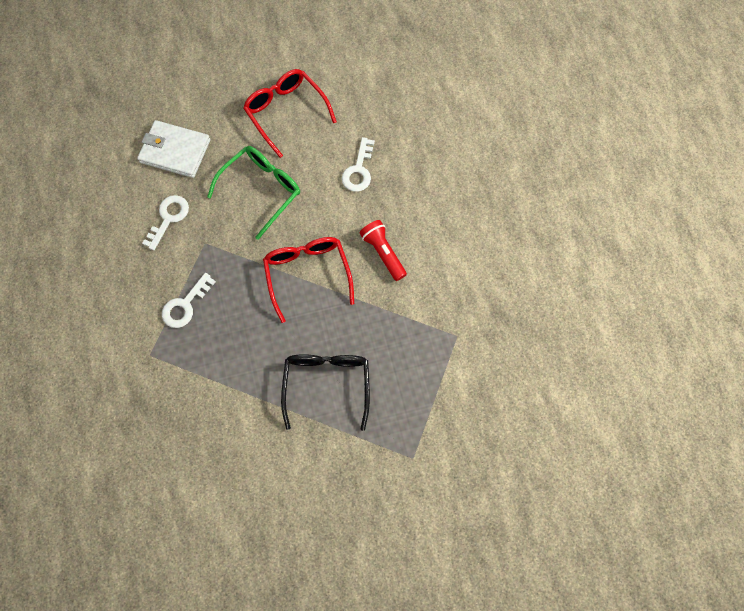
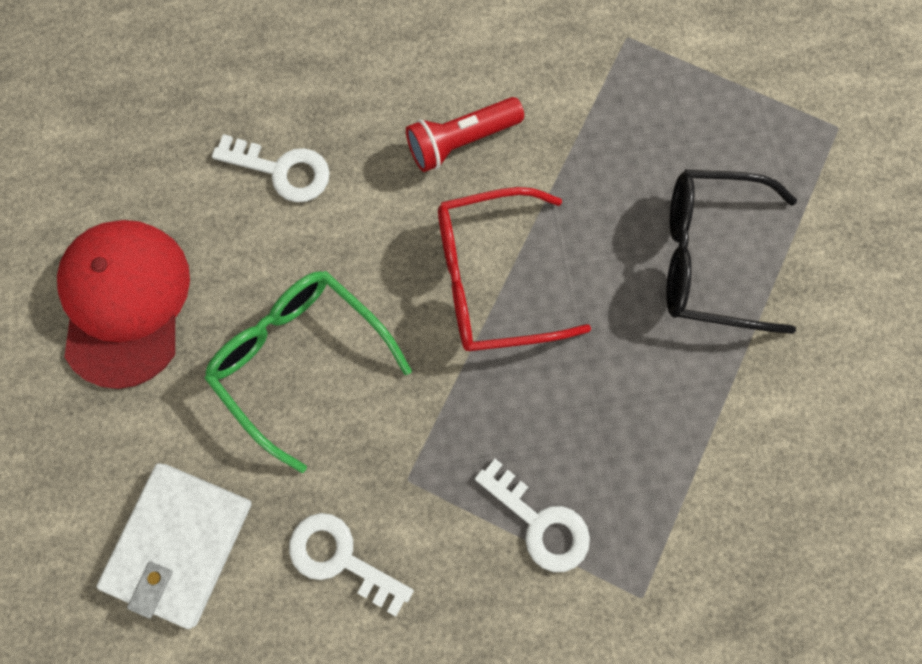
camera: 85 degrees left, 5 degrees up
(286, 112) = (125, 302): red glasses -> red cap

